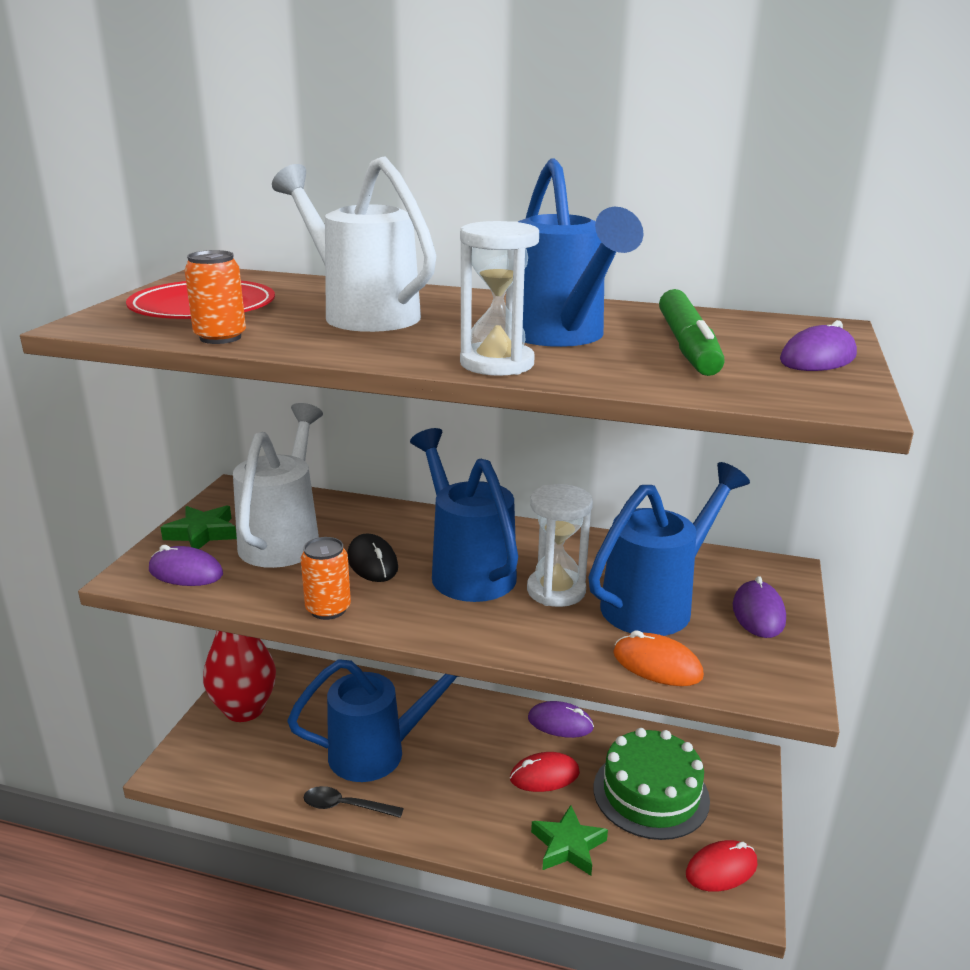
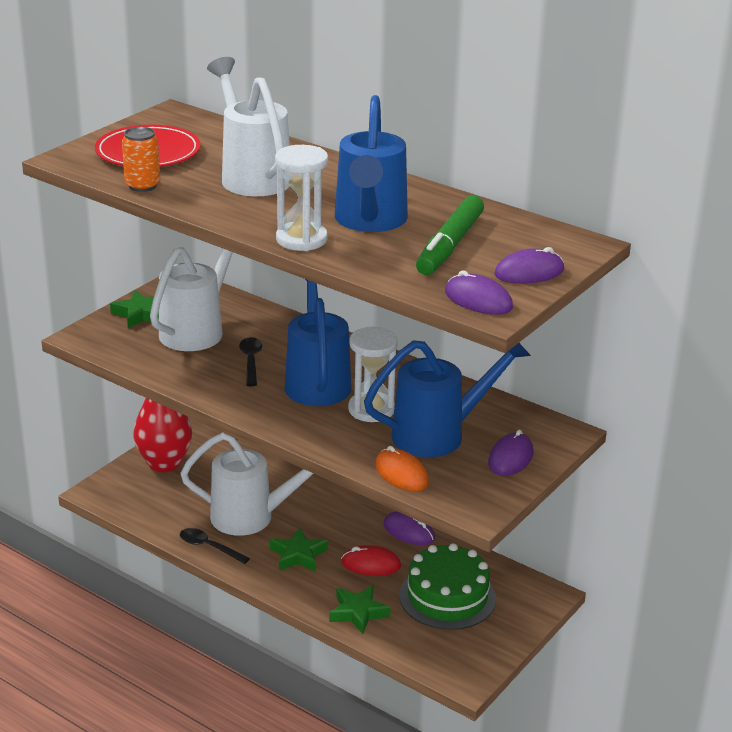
camera: 20 degrees right, 5 degrees up
(186, 572) = (116, 341): purple mouse -> purple mouse (478, 300)
(328, 609) = (200, 388): orange can -> none
(372, 562) = (251, 361): black mouse -> black spoon
(380, 752) = (253, 517): blue watering can -> white watering can
(457, 787) = (298, 555): none -> green star
(721, 869) = (464, 656): red mouse -> none

